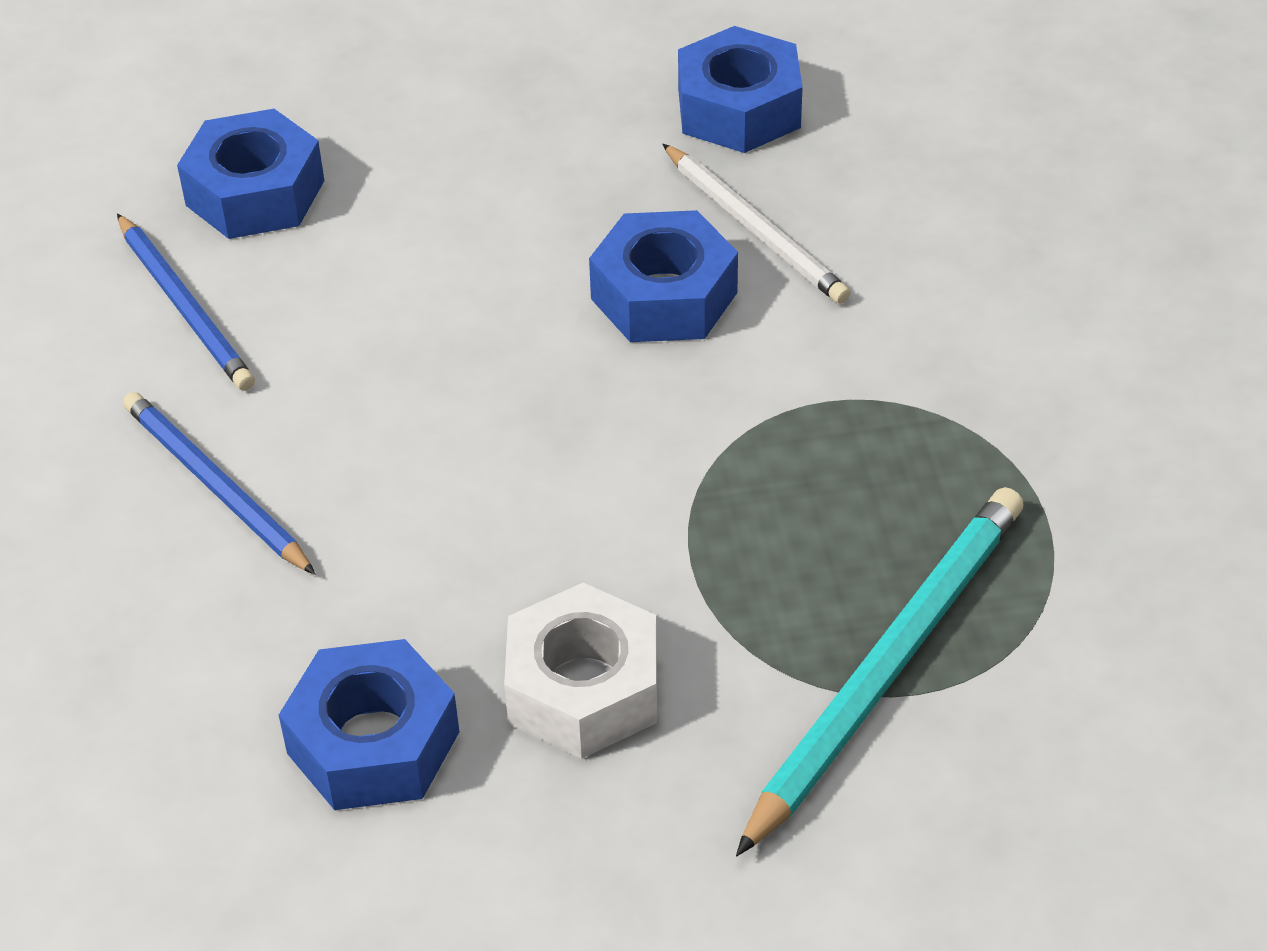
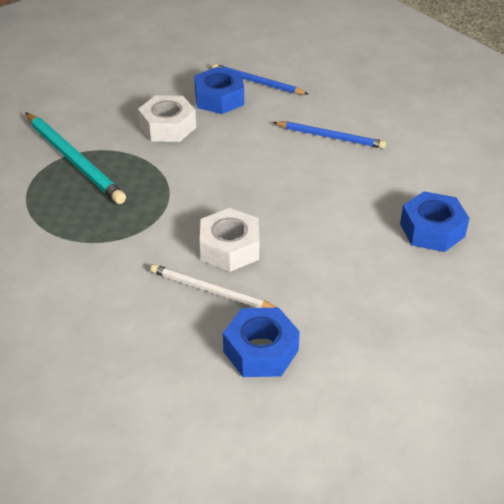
camera: 150 degrees right, 5 degrees down
(185, 307) = (405, 182): blue pencil -> blue pencil (257, 82)
(664, 296) = (229, 248): blue nut -> white nut
(887, 667) = (74, 160): turquoise pencil -> turquoise pencil turned 45 degrees counterclockwise

